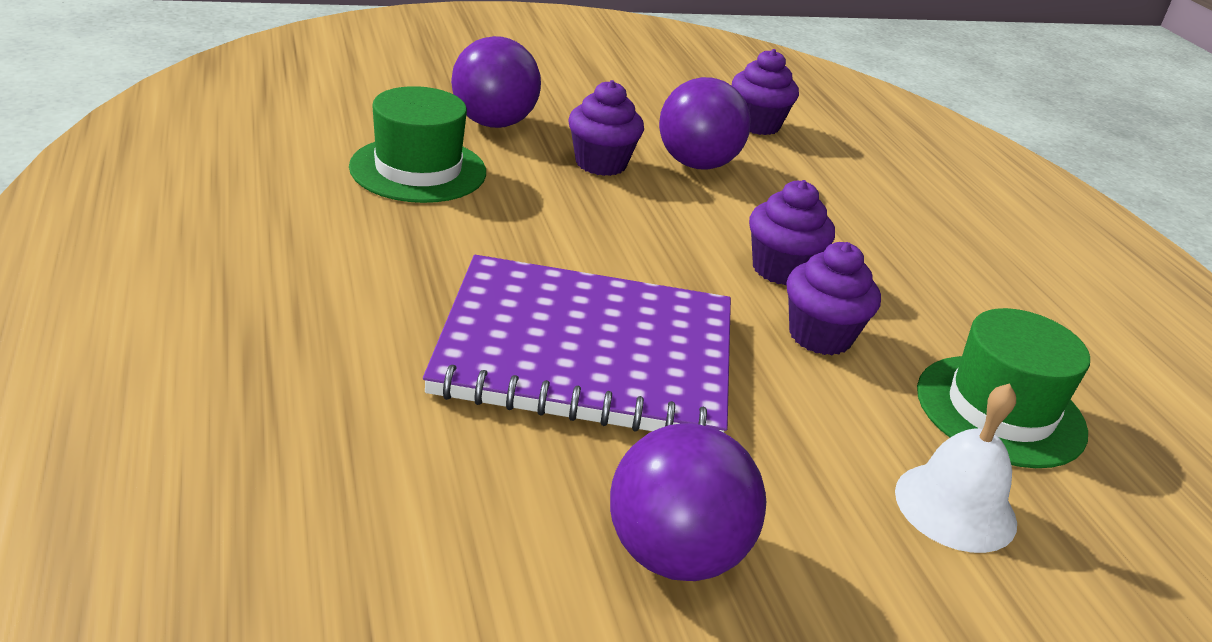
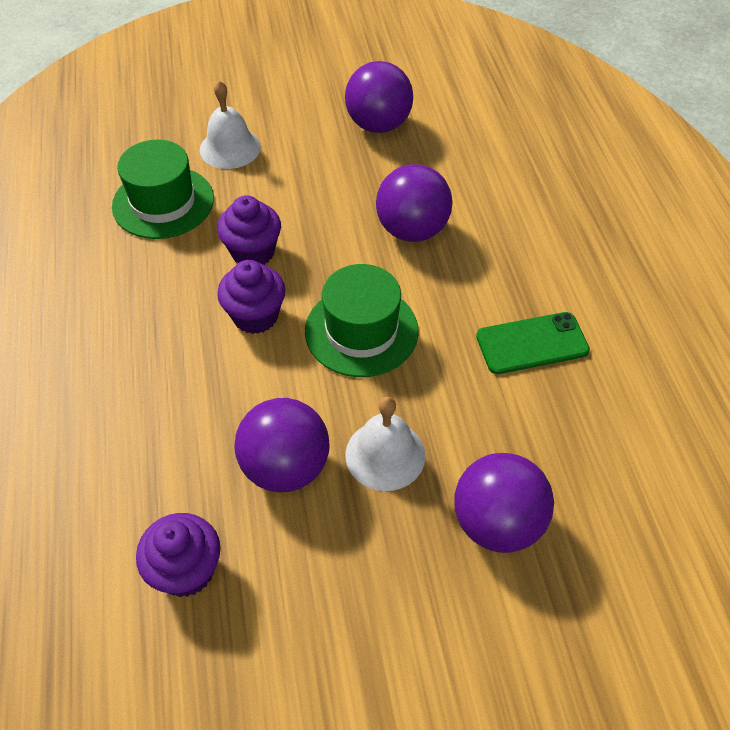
camera: 170 degrees left, 20 degrees up
(418, 169) = (555, 421): green hat -> green hat (361, 331)
(426, 225) = (532, 343): none -> green phone
(586, 353) = (412, 230): purple notebook -> purple ball
(601, 163) = (385, 454): purple cupcake -> white bell

